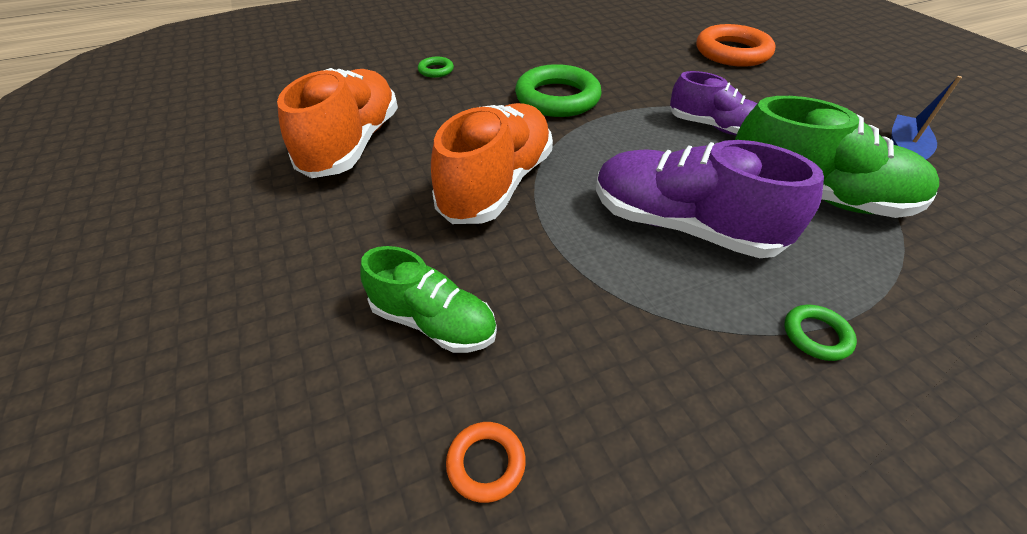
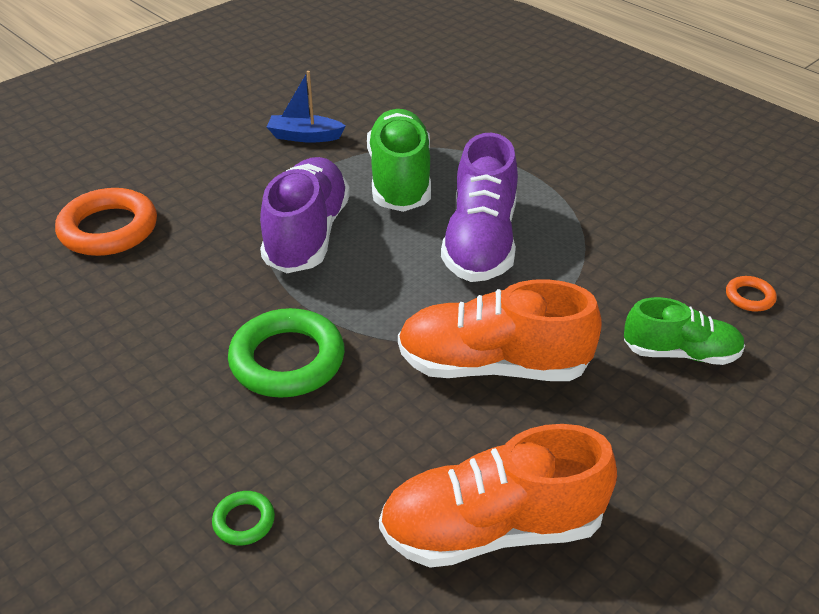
camera: 110 degrees left, 5 degrees down
(433, 322) = (680, 353): green shoe -> green shoe turned 90 degrees clockwise
(713, 127) = (307, 234): purple shoe -> purple shoe, size x1.62
(816, 335) = (553, 184): green ring -> none

